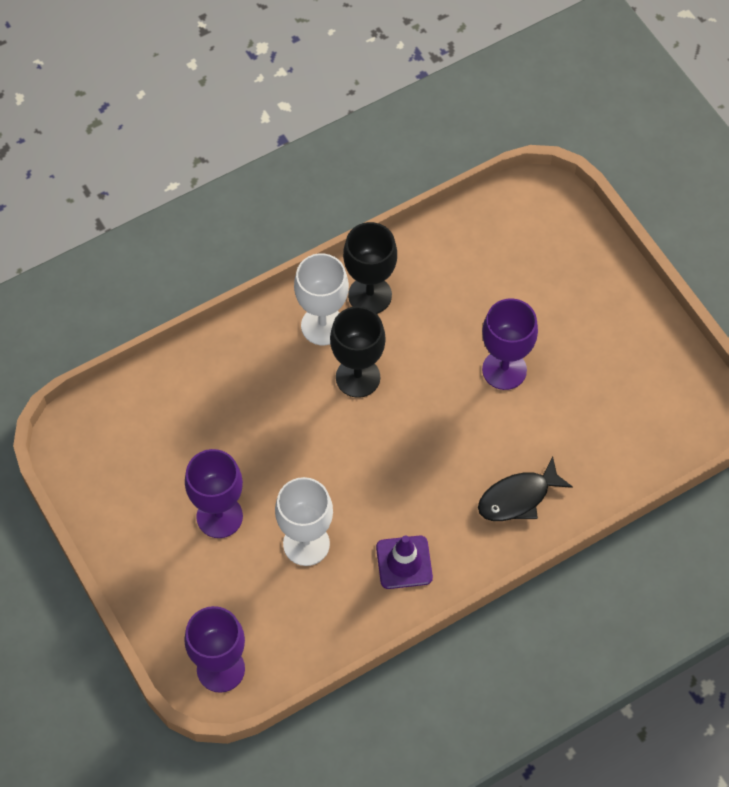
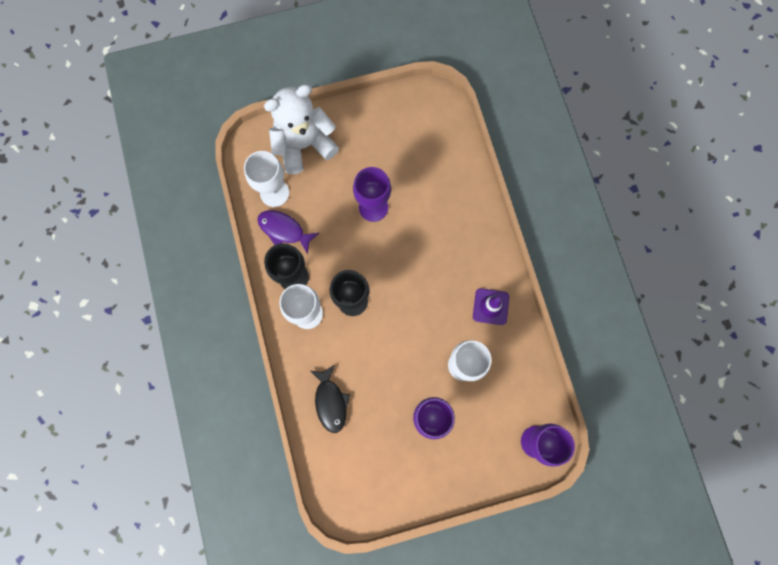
camera: 75 degrees left, 15 degrees up
(433, 266) = (284, 230): none -> purple fish
(483, 240) = (274, 193): none -> white goblet
(518, 498) = (464, 225): black fish -> black fish (330, 402)
(568, 257) = (304, 145): none -> white teddy bear

